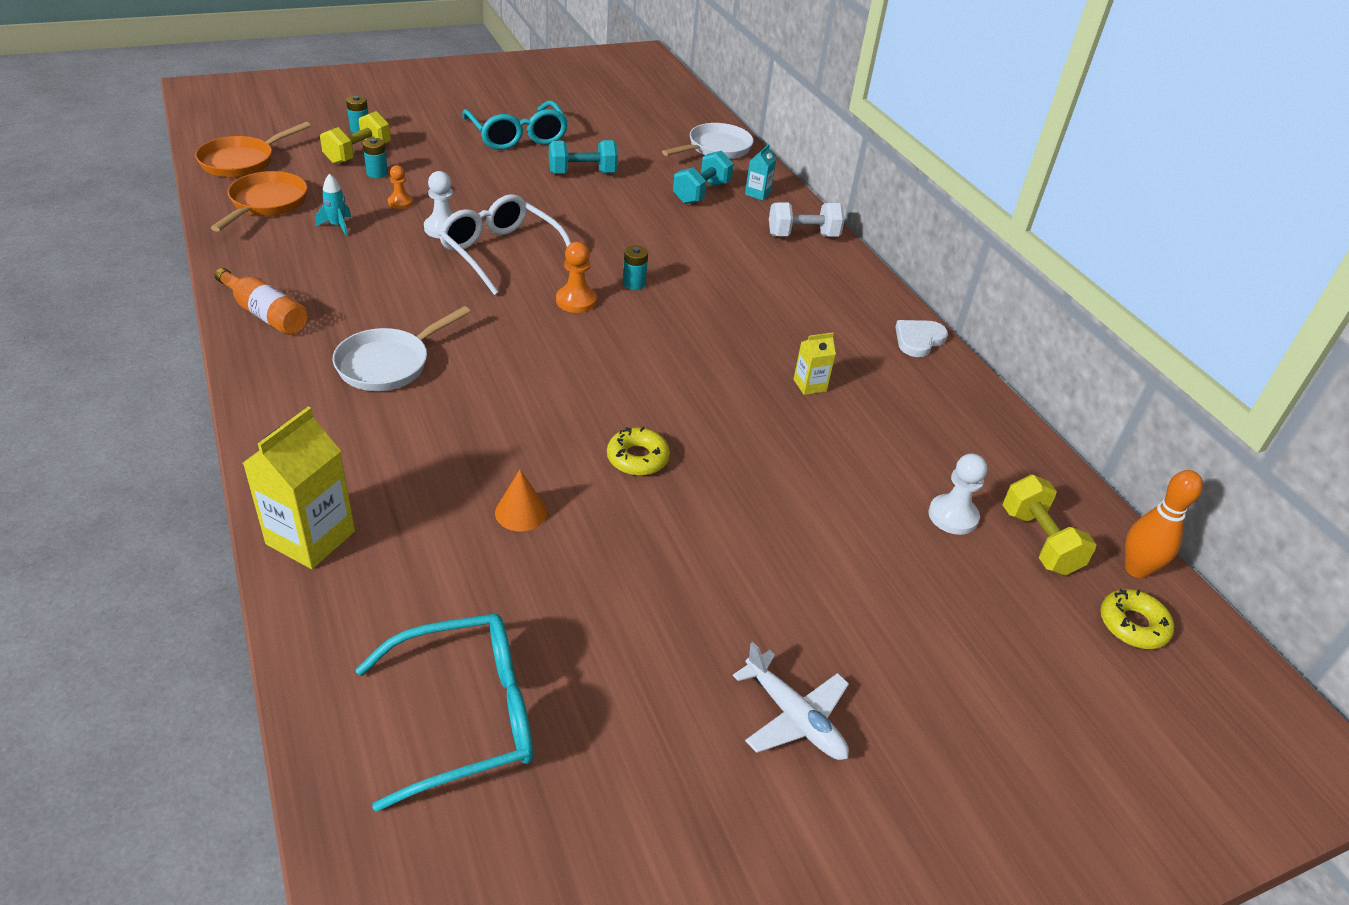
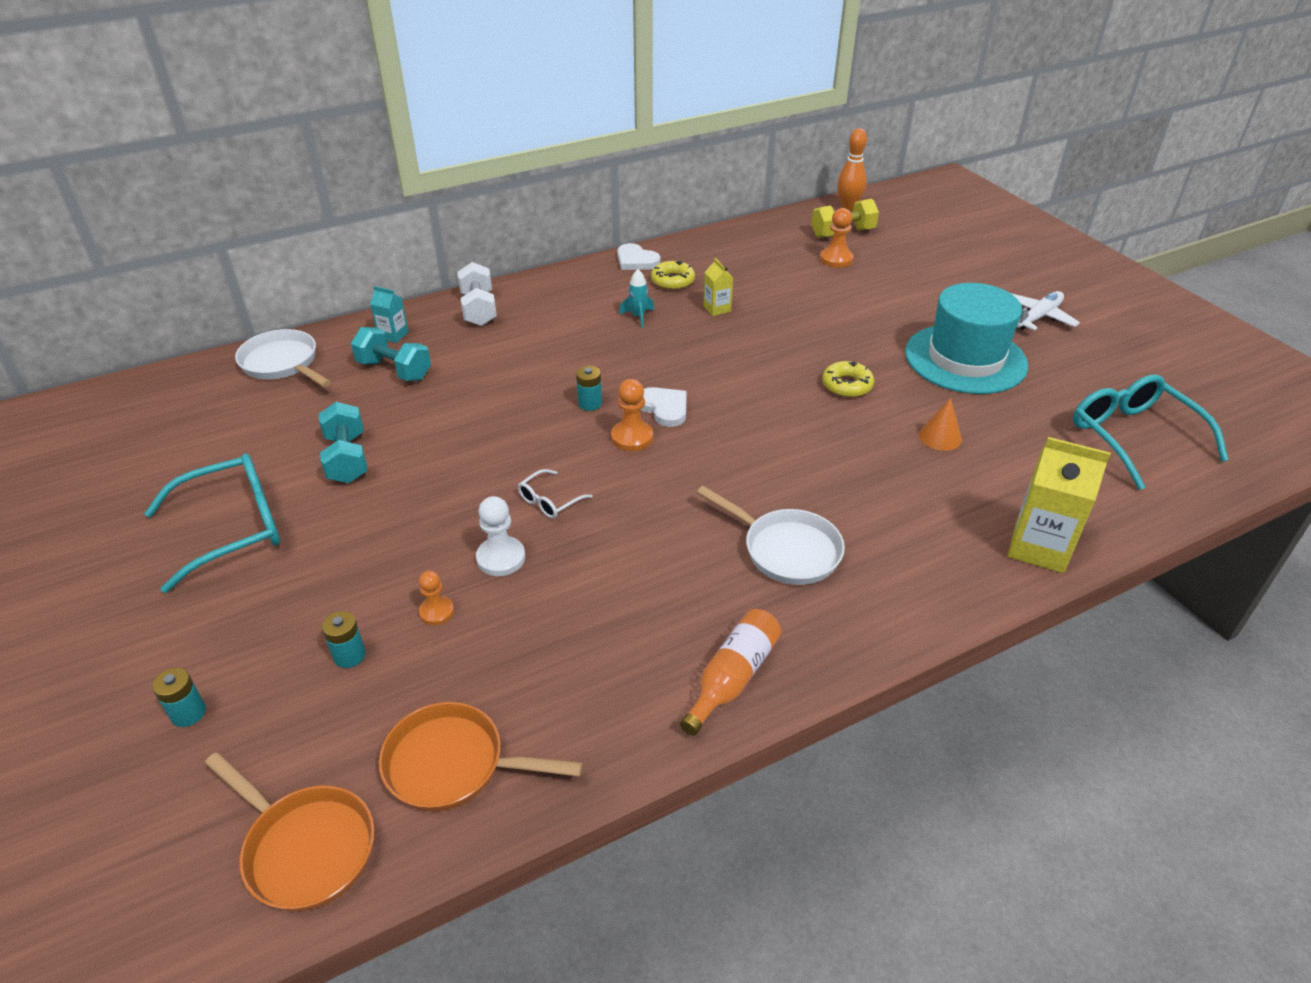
camera: 90 degrees left, 0 degrees up
(337, 226) = (509, 662): turquoise rocket -> turquoise rocket (638, 317)
(358, 154) = (282, 693): yellow dumbbell -> none
(501, 253) = (549, 501): white glasses -> white glasses, size x0.47
(618, 324) = (664, 408): none -> white heart
(682, 586) = (965, 359): none -> turquoise hat
(953, 516) = (836, 259): white pawn -> orange pawn
(1133, 625) = (894, 213): yellow donut -> yellow donut (672, 281)

